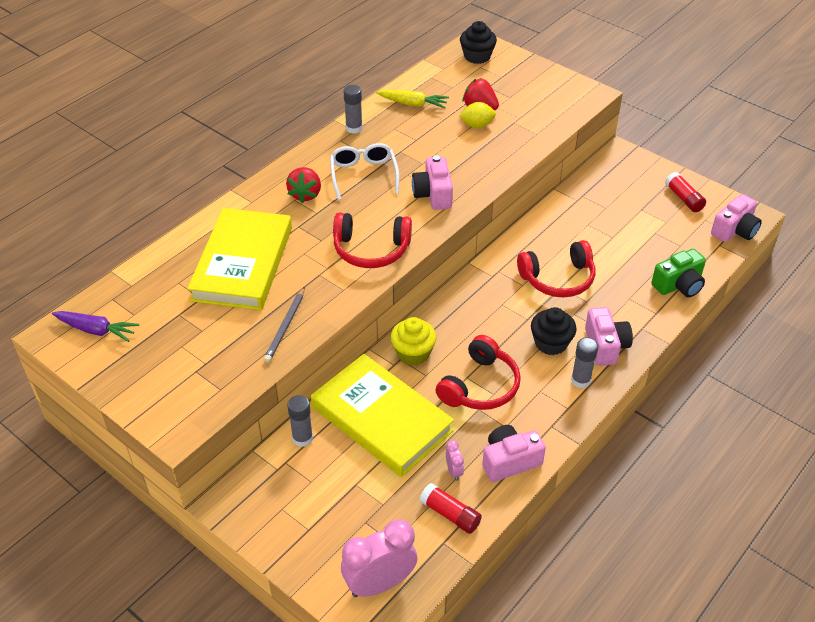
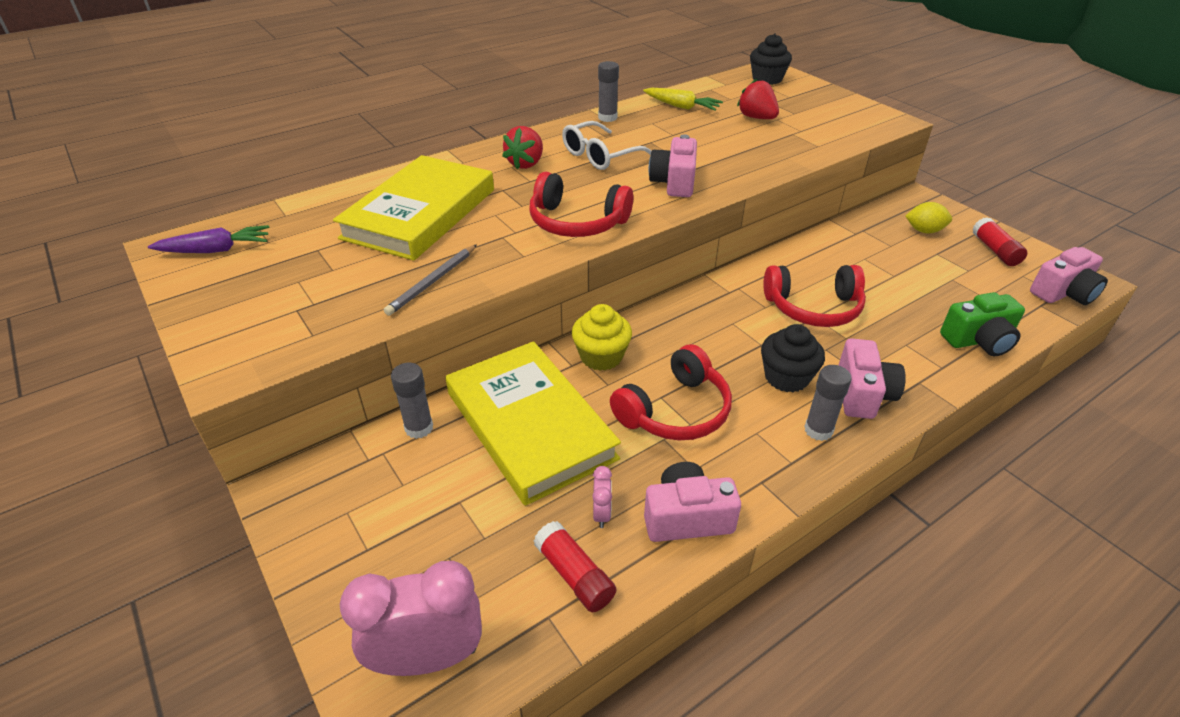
camera: 15 degrees right, 5 degrees down
(96, 330) = (216, 250): purple carrot -> purple carrot turned 45 degrees counterclockwise
(363, 175) = (600, 156): white glasses -> white glasses turned 135 degrees counterclockwise
(477, 125) = (748, 131): yellow lemon -> yellow lemon (924, 231)

